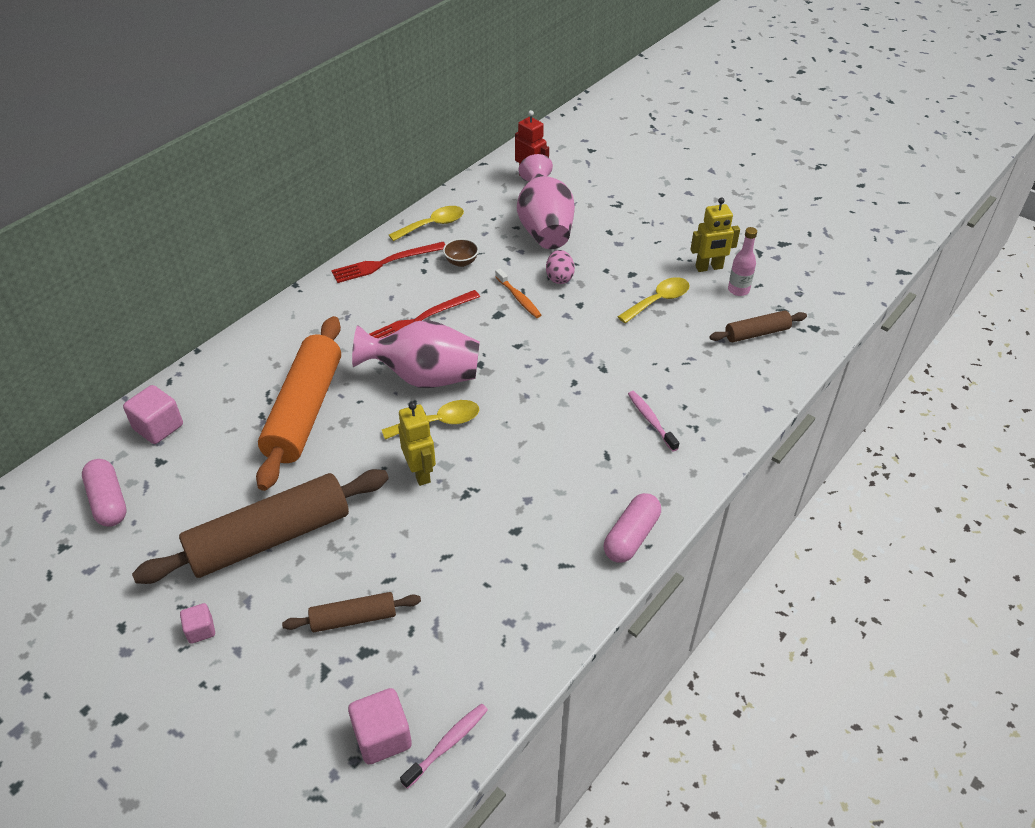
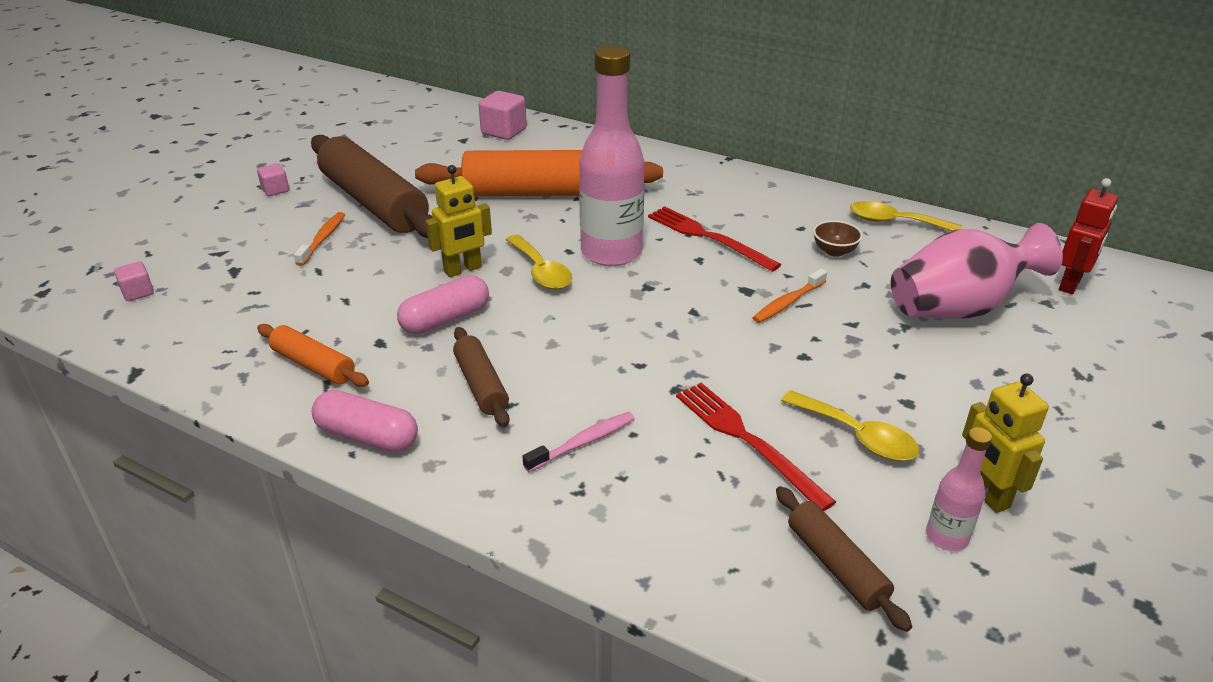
camera: 80 degrees right, 10 degrees down
(108, 501) = (416, 129): pink capsule -> pink capsule (445, 319)
(329, 579) = (323, 239): none -> orange toothbrush
(353, 618) = (274, 258): brown rolling pin -> brown rolling pin (481, 385)
(382, 737) = (138, 292): pink cube -> pink cube, size x0.59
(385, 263) = (798, 202): red fork -> red fork (747, 440)
(424, 377) = (611, 253): pink vase -> pink bottle
(433, 225) = (894, 222): yellow spoon -> yellow spoon turned 150 degrees clockwise
(448, 744) = (116, 330): pink toothbrush -> none
(538, 575) = (313, 365): none -> orange rolling pin
(559, 278) = (852, 332): pink egg -> none

